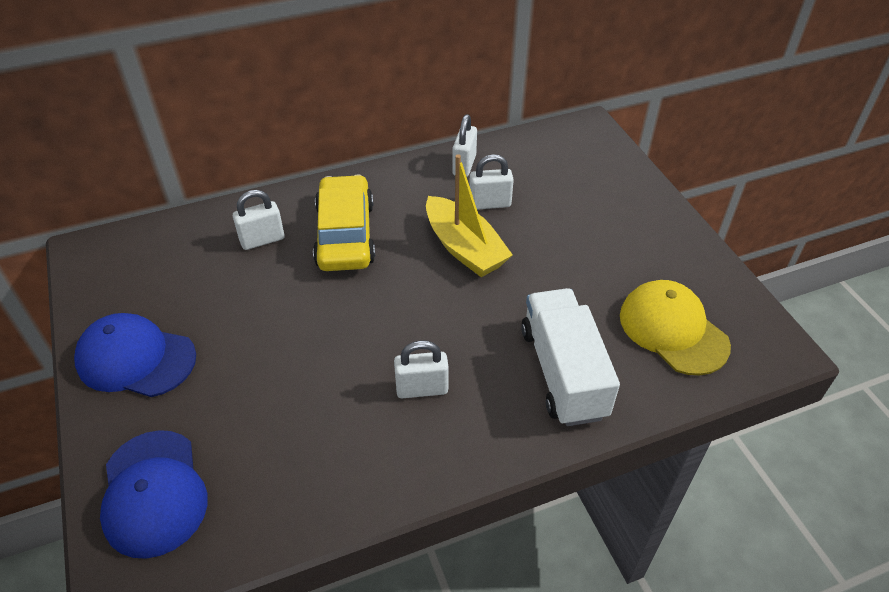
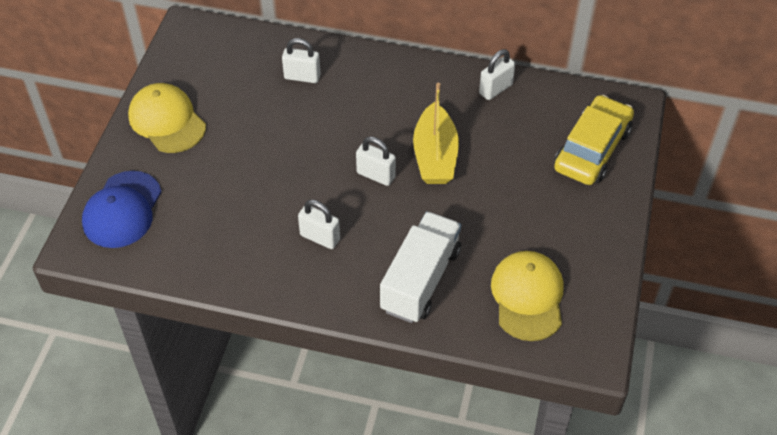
camera: 35 degrees right, 5 degrees up
(136, 359) = (167, 121): blue cap -> yellow cap
(345, 234) = (361, 102): yellow car -> yellow car (592, 149)
(490, 204) = (486, 131): white padlock -> white padlock (376, 175)

